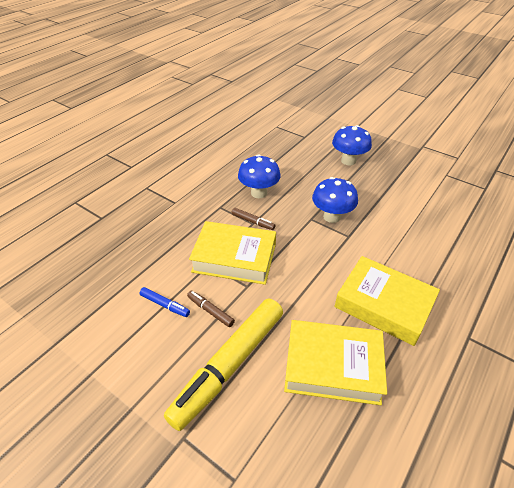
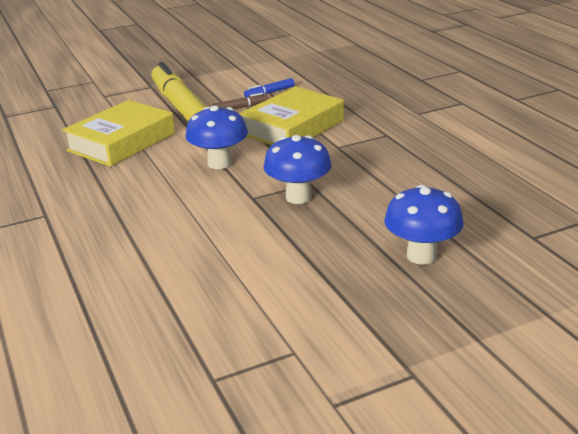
camera: 120 degrees right, 15 degrees down
(253, 222) = (340, 147): brown marker -> none
(259, 193) = (394, 162): blue mushroom -> blue mushroom (219, 163)
(383, 305) = (139, 184): yellow book -> none

